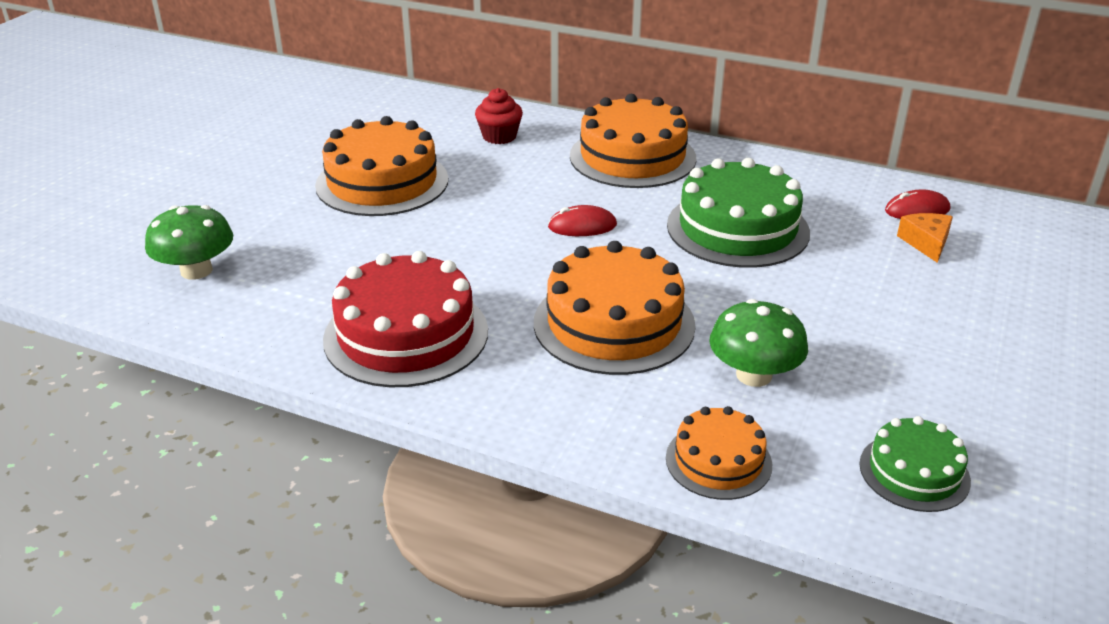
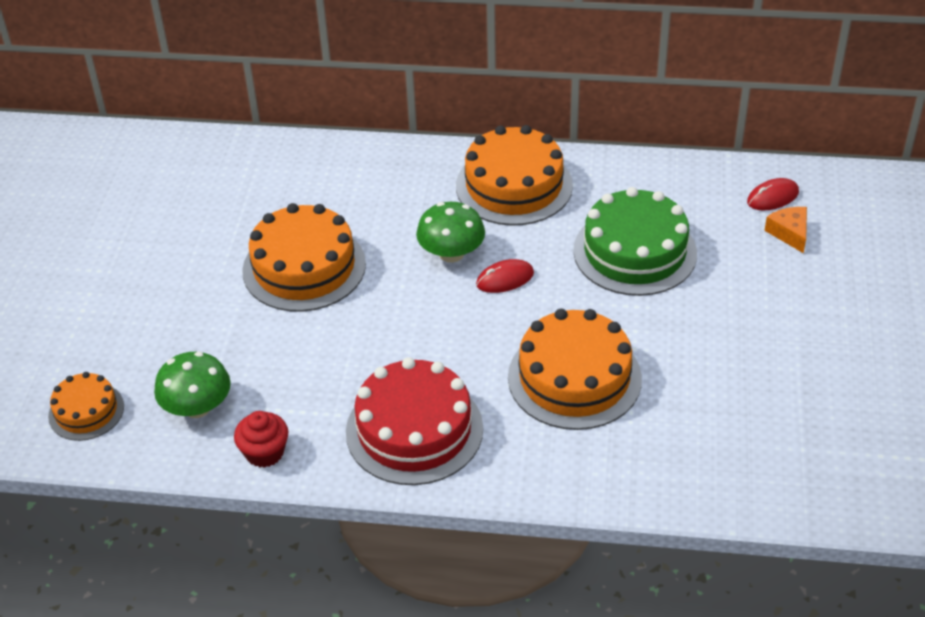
camera: 15 degrees left, 10 degrees up
(499, 136) = (382, 185): red cupcake -> red cupcake (264, 452)
(718, 461) = (700, 486): orange cake -> orange cake (86, 411)
(754, 375) = (699, 401): green mushroom -> green mushroom (451, 253)
(914, 472) = (837, 459): green cake -> none

